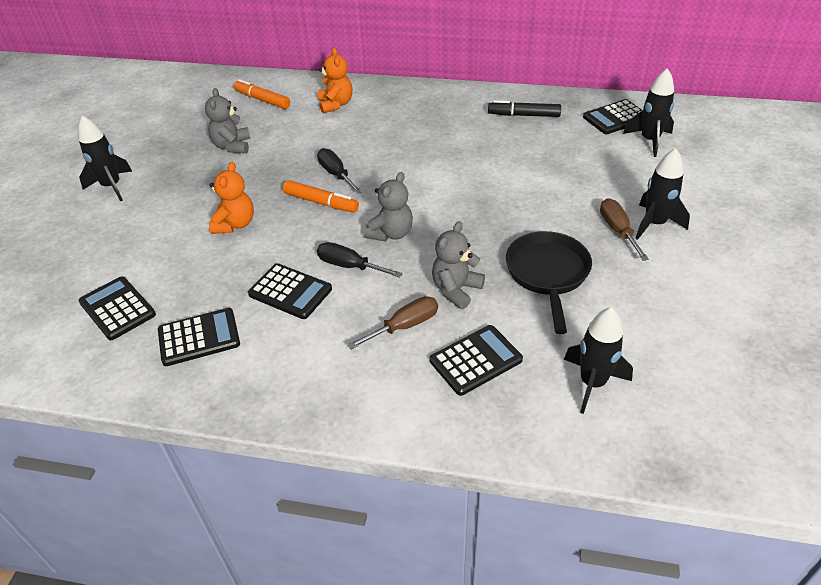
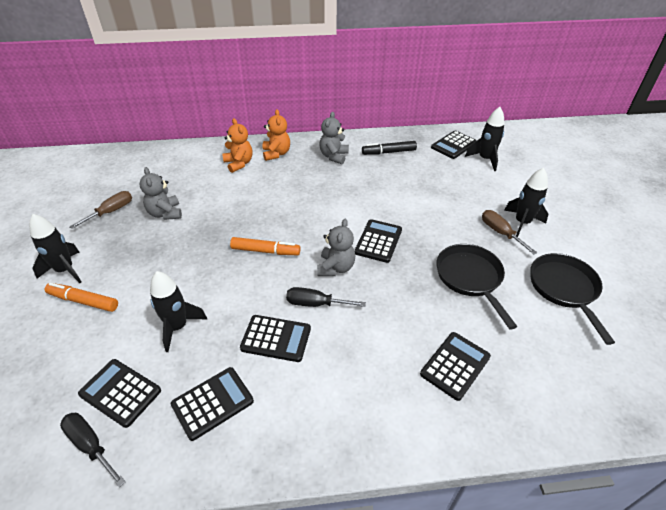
camera: 20 degrees left, 0 degrees up
(235, 224) = (198, 285): orange teddy bear -> orange teddy bear (276, 153)
(262, 100) = (174, 168): orange marker -> orange marker (84, 301)
(336, 174) = (266, 224): black screwdriver -> black screwdriver (90, 445)
(405, 326) = (385, 348): brown screwdriver -> brown screwdriver (111, 212)
(456, 214) = (378, 241): none -> black calculator
(456, 290) = (410, 306): grey teddy bear -> grey teddy bear (334, 156)
(592, 383) = (548, 363): black rocket -> black rocket (178, 327)
(665, 309) = (564, 289): none -> black pan

